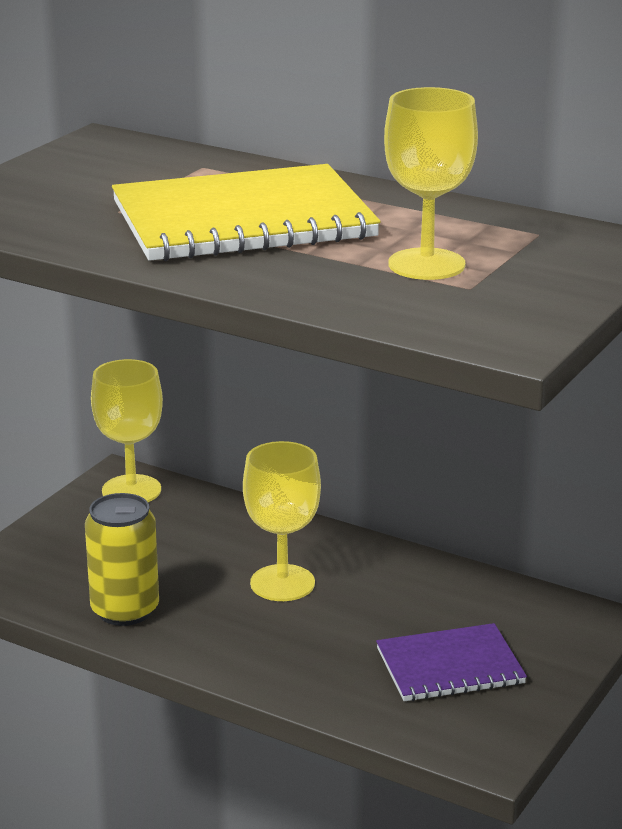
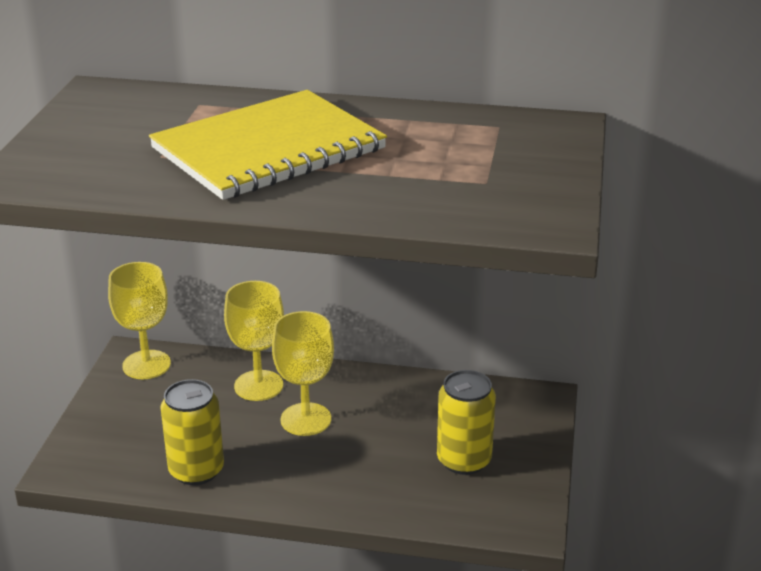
camera: 20 degrees left, 5 degrees up
(426, 264) = (439, 167): yellow goblet -> yellow goblet (258, 386)
(450, 666) = (464, 460): purple notebook -> yellow can

